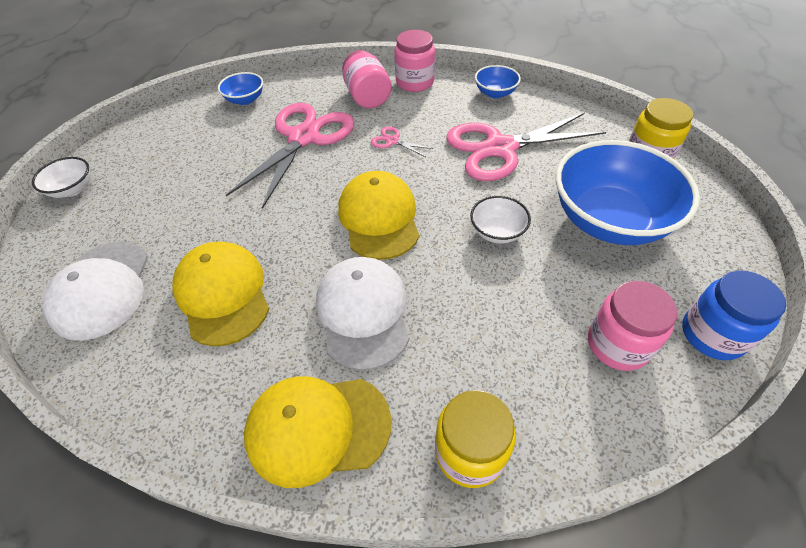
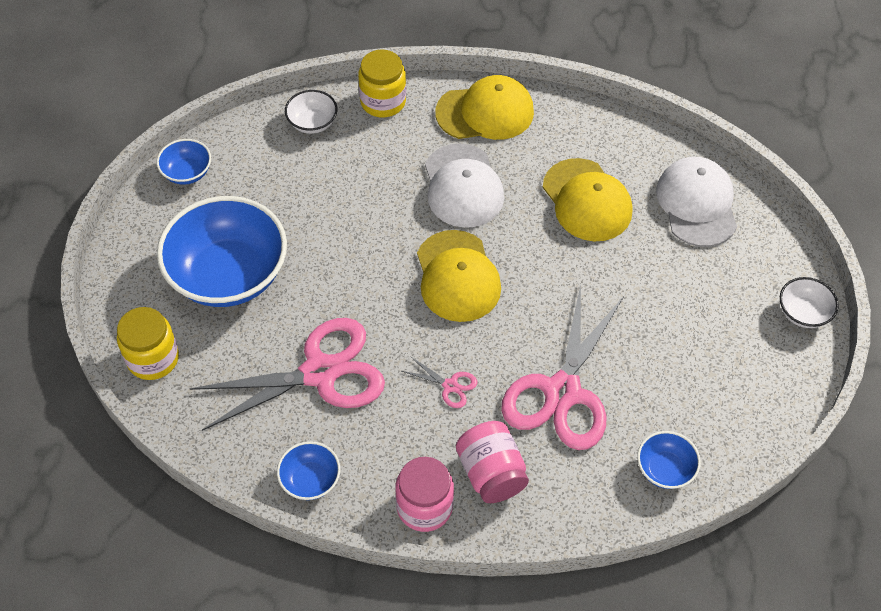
camera: 175 degrees right, 5 degrees up
(497, 232) = (341, 261): white bowl -> white bowl (312, 123)
(618, 344) = (263, 165): pink jar -> none
(712, 334) = (187, 172): blue jar -> blue bowl

